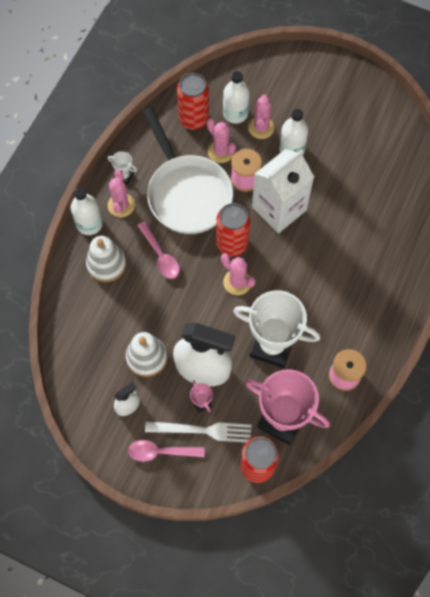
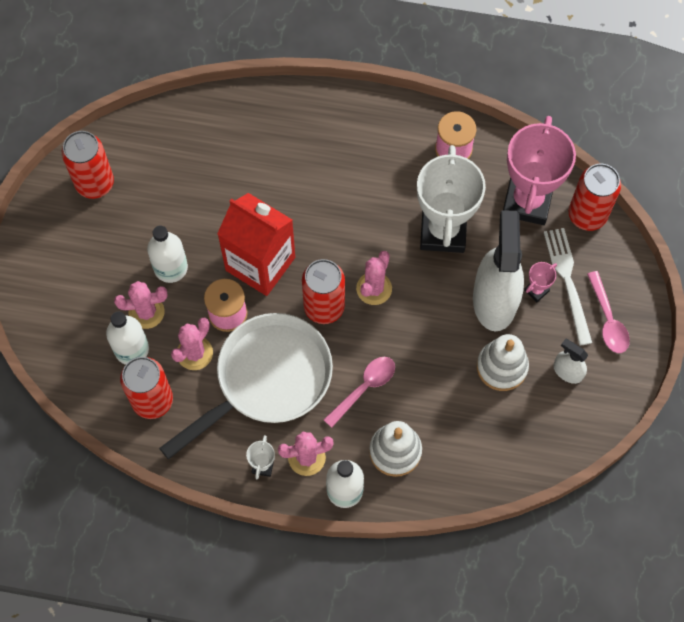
camera: 105 degrees left, 0 degrees up
(279, 208) = (260, 264): white carton -> red carton
(373, 114) = (95, 183): none -> red can

